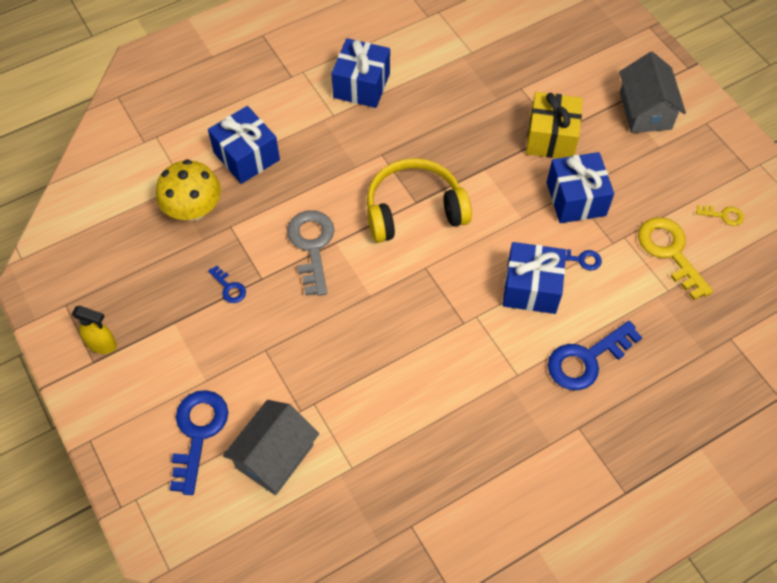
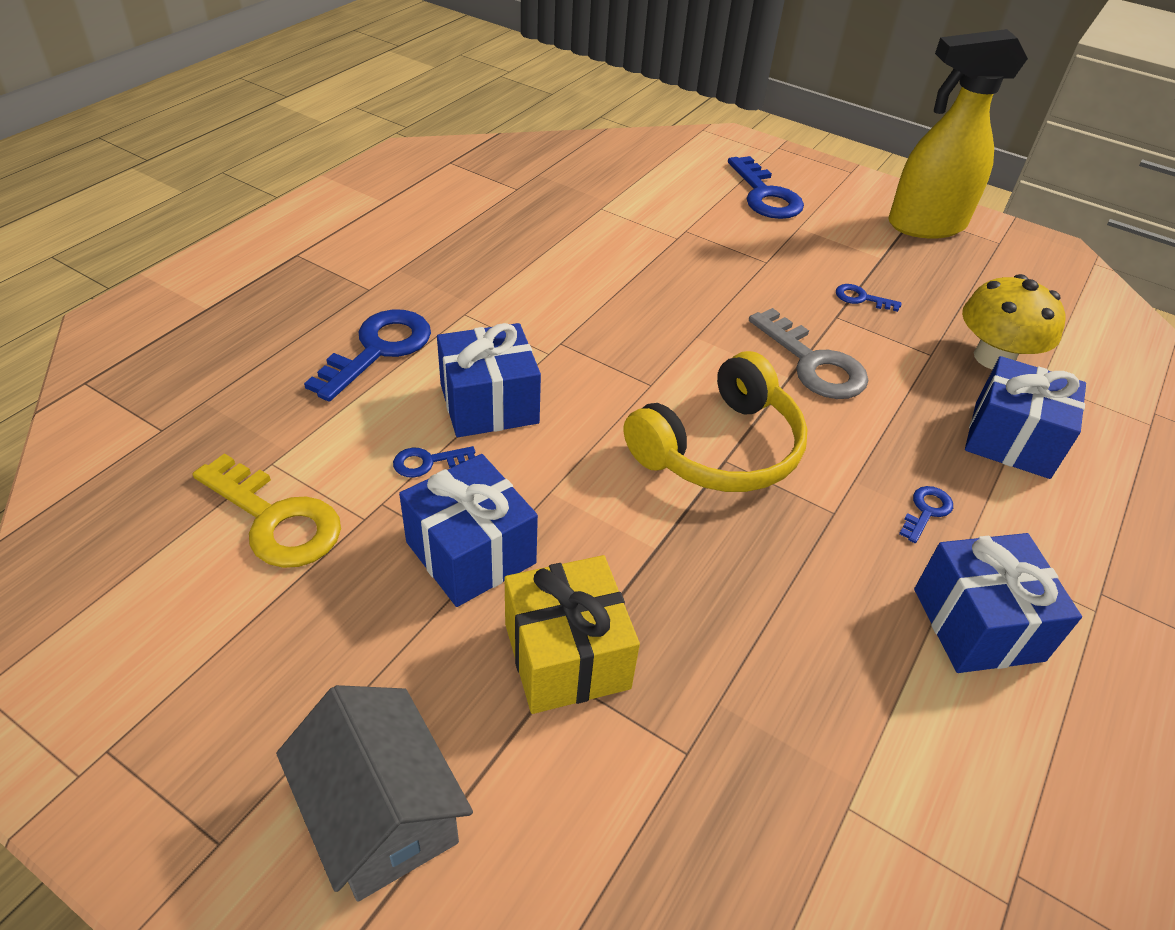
camera: 150 degrees right, 15 degrees down
(102, 344) = (924, 225): yellow spray bottle -> yellow spray bottle, size x2.20
(274, 456) = (680, 198): grey house -> none
(334, 138) = (926, 511): none -> blue key
(724, 215) = (171, 620): yellow key -> none

